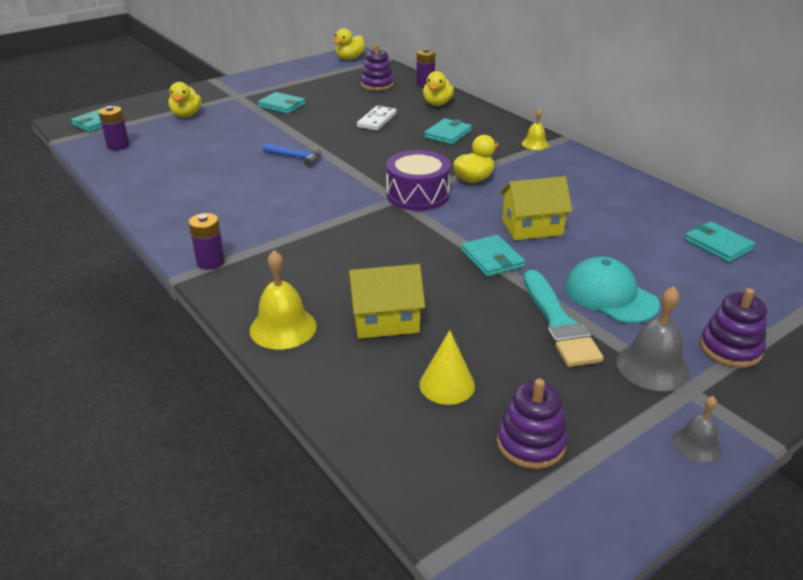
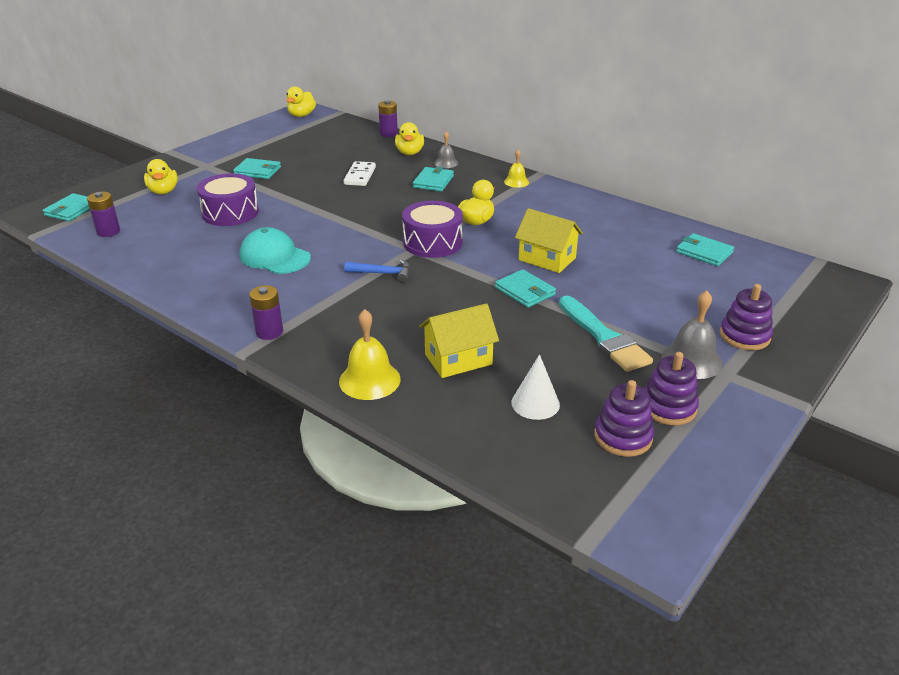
camera: 15 degrees left, 0 degrees up
(236, 141) = (230, 213): none -> purple drum
(296, 157) = (299, 221): blue hammer -> blue hammer (383, 273)
(377, 85) = (342, 140): purple stacking toy -> purple stacking toy (668, 407)
(447, 385) = (535, 403): yellow cone -> white cone
(532, 227) = (547, 259): yellow house -> yellow house turned 60 degrees clockwise
(610, 295) = (636, 308): turquoise cap -> turquoise cap (274, 257)
(697, 444) = (747, 413): grey bell -> grey bell (446, 163)

